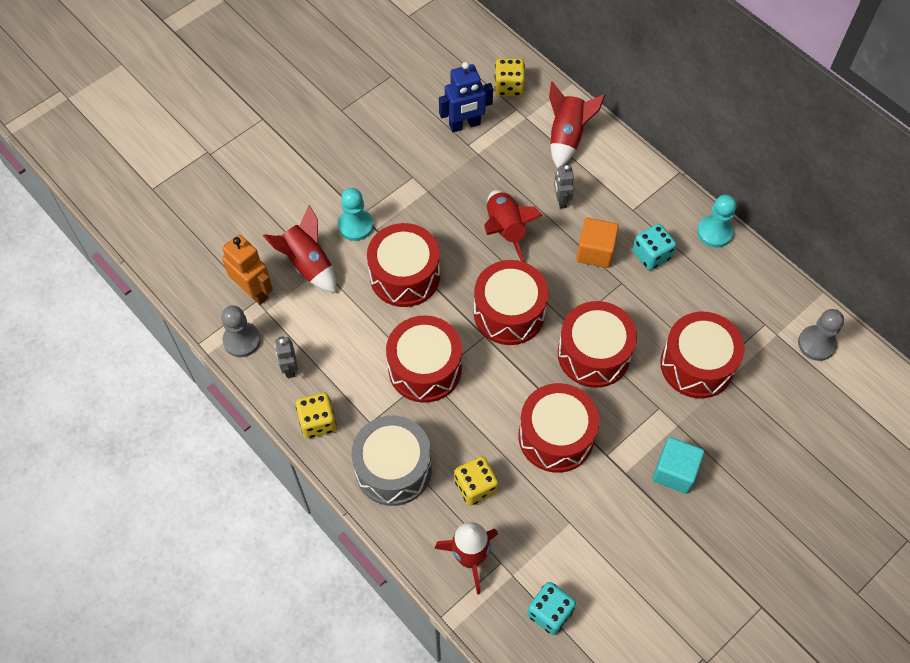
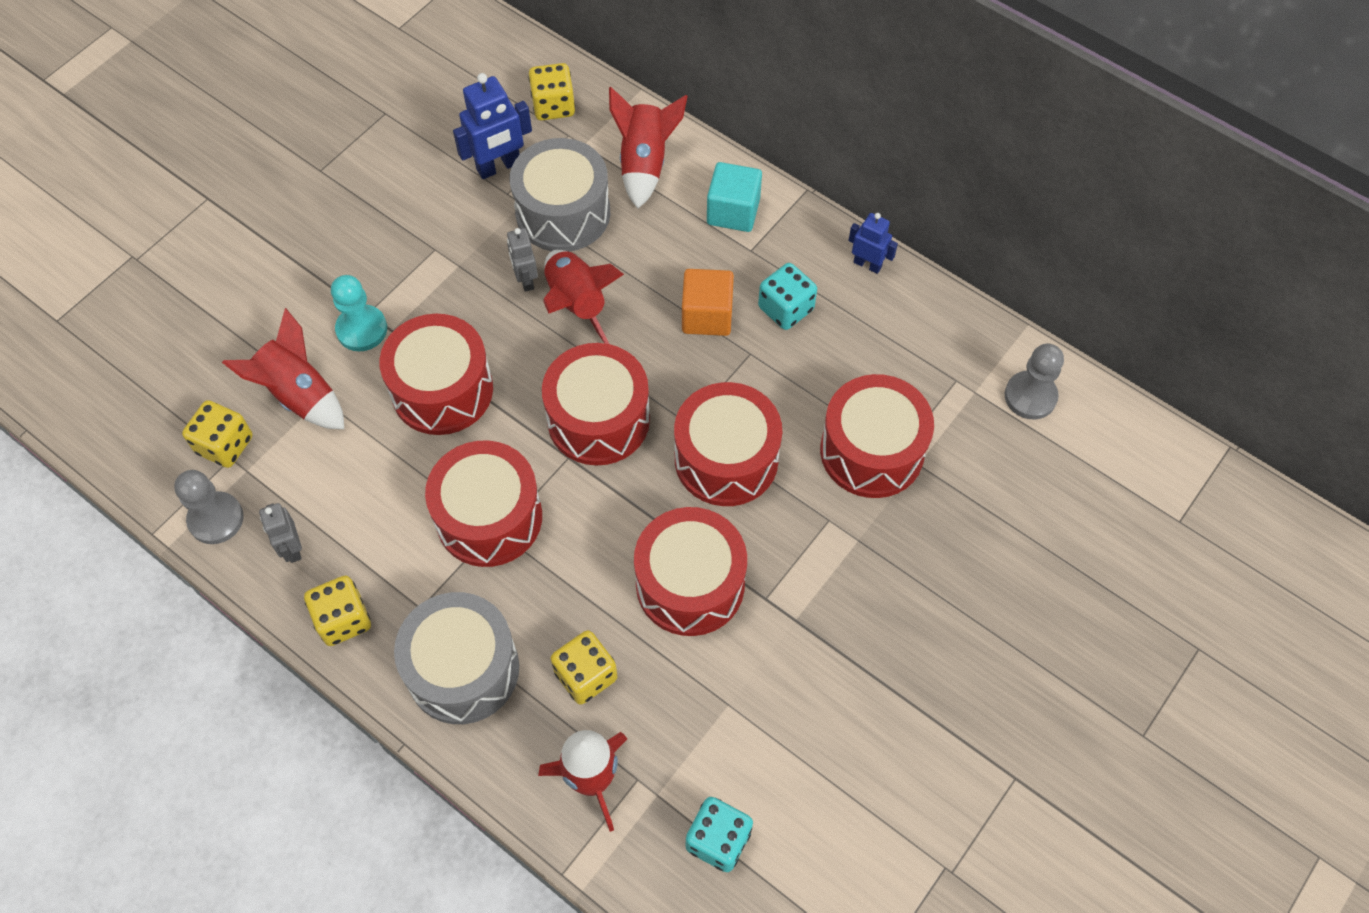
camera: 10 degrees left, 0 degrees up
(254, 291) = (225, 445): orange robot -> yellow dice
(505, 164) = (563, 213): none -> grey drum
(561, 200) = (649, 251): grey robot -> grey robot (525, 280)
(674, 472) = (864, 606): turquoise cube -> turquoise cube (733, 211)
(714, 232) = (867, 264): turquoise pawn -> blue robot

